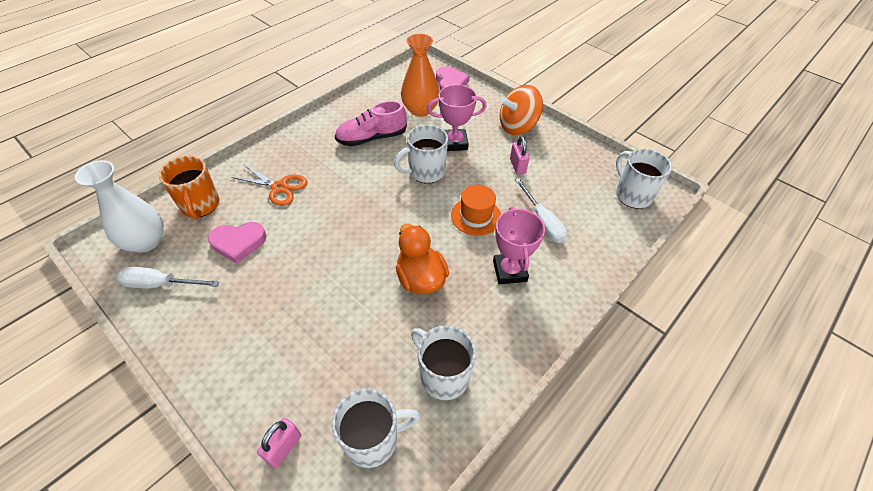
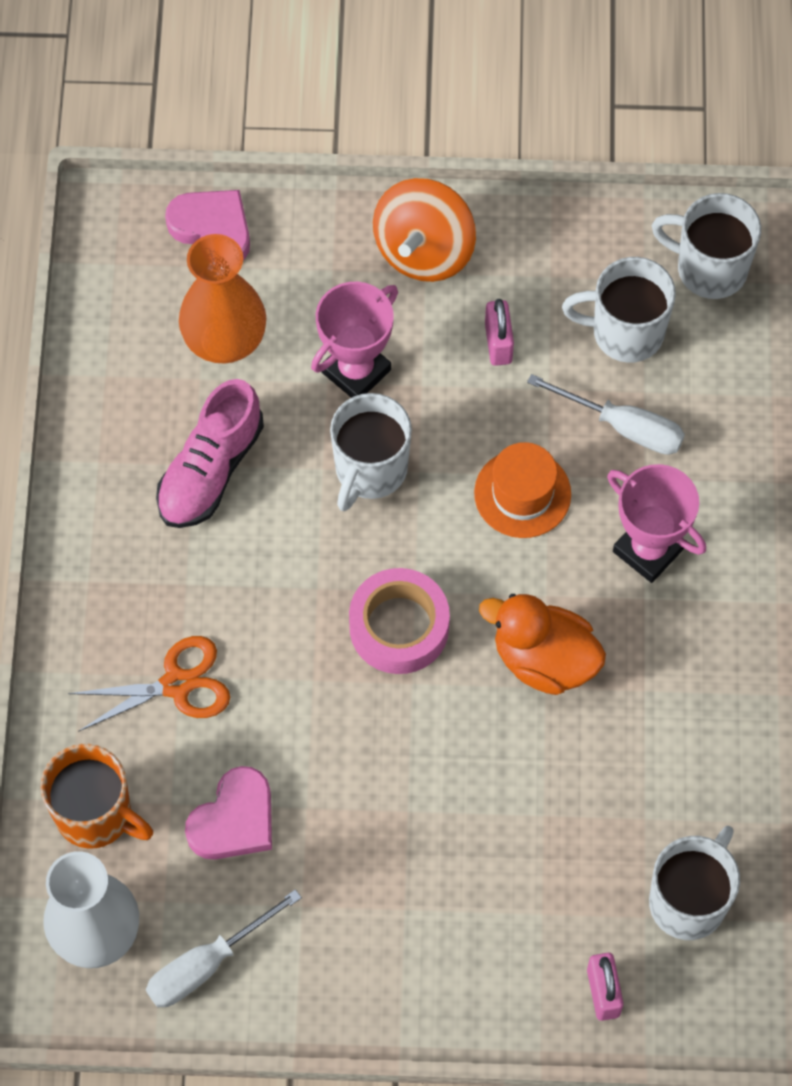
camera: 40 degrees left, 15 degrees up
(377, 226) = (399, 627): none -> pink tape
(443, 375) = (696, 764): white mug -> white mug (625, 332)
(517, 166) = (498, 343): pink padlock -> pink padlock turned 45 degrees clockwise

